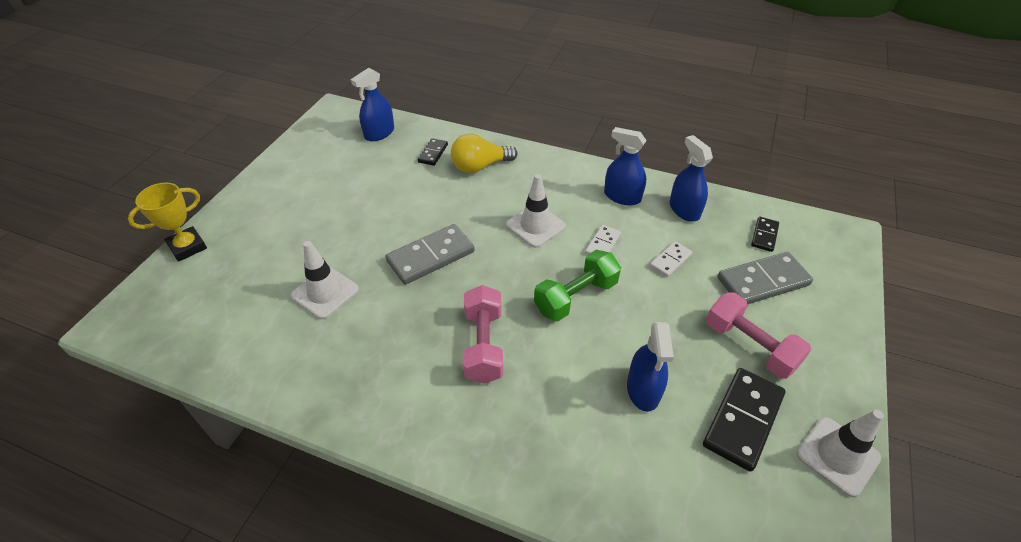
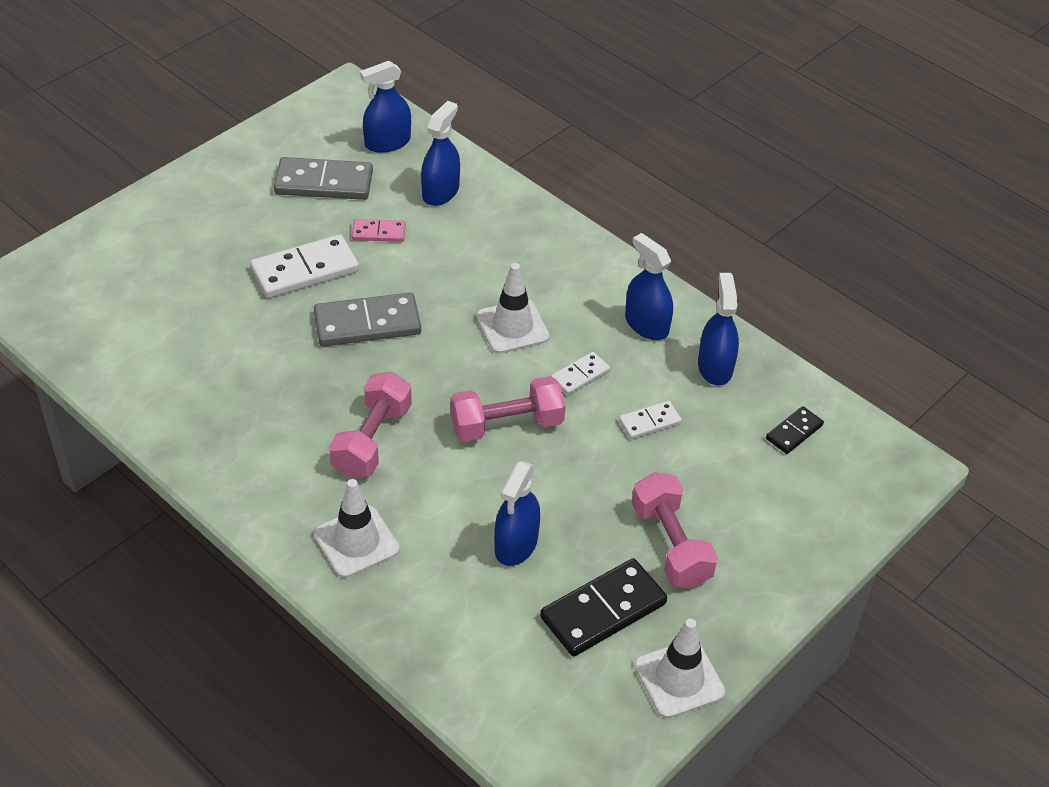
camera: 20 degrees right, 0 degrees up
(187, 247) = (105, 225): yellow trophy -> none
(325, 293) = (231, 326): white traffic cone -> white traffic cone (356, 542)
(363, 233) = (305, 270): none -> white domino
(404, 191) = (378, 233): none -> pink domino
(433, 153) = (440, 192): black domino -> blue spray bottle
(480, 166) = (489, 228): yellow light bulb -> none
(576, 297) = (506, 425): green dumbbell -> pink dumbbell
(763, 281) = (745, 484): grey domino -> grey domino (324, 183)

